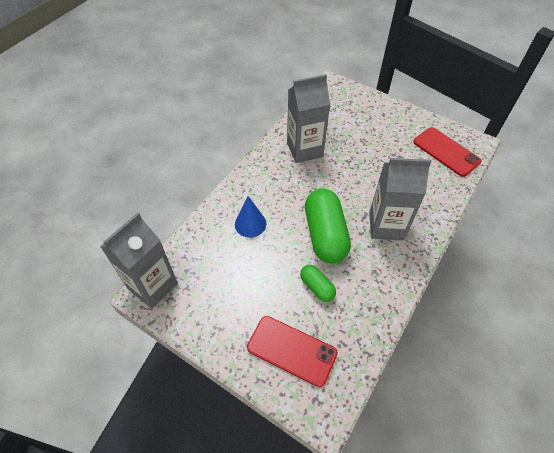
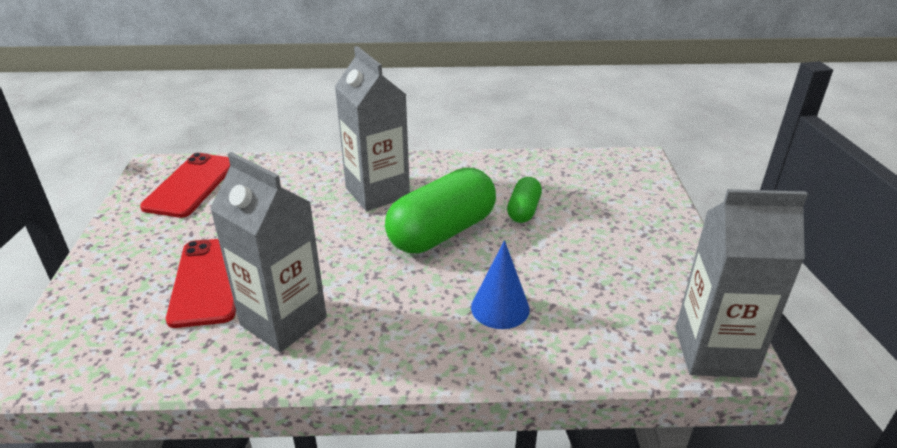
camera: 125 degrees left, 20 degrees down
(292, 350) = (614, 198): red phone -> red phone (208, 281)

